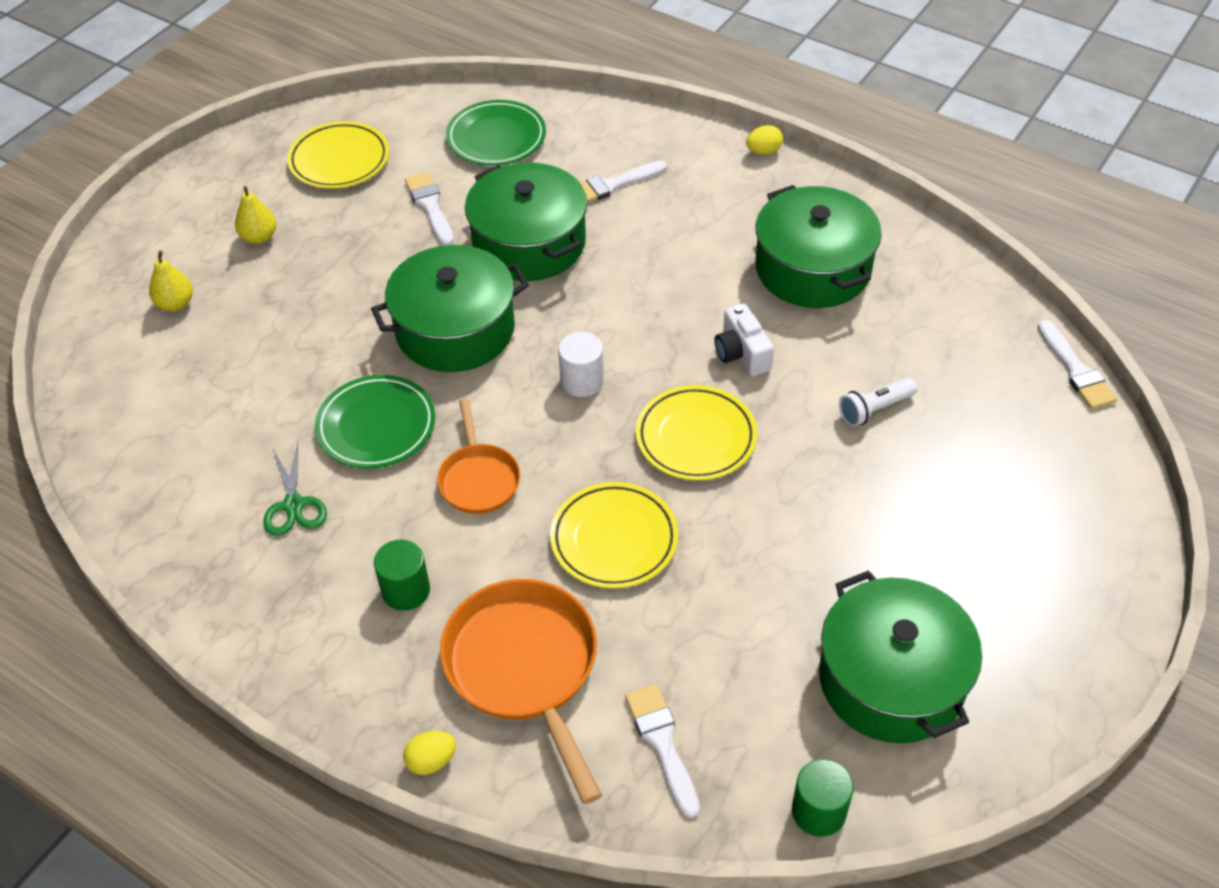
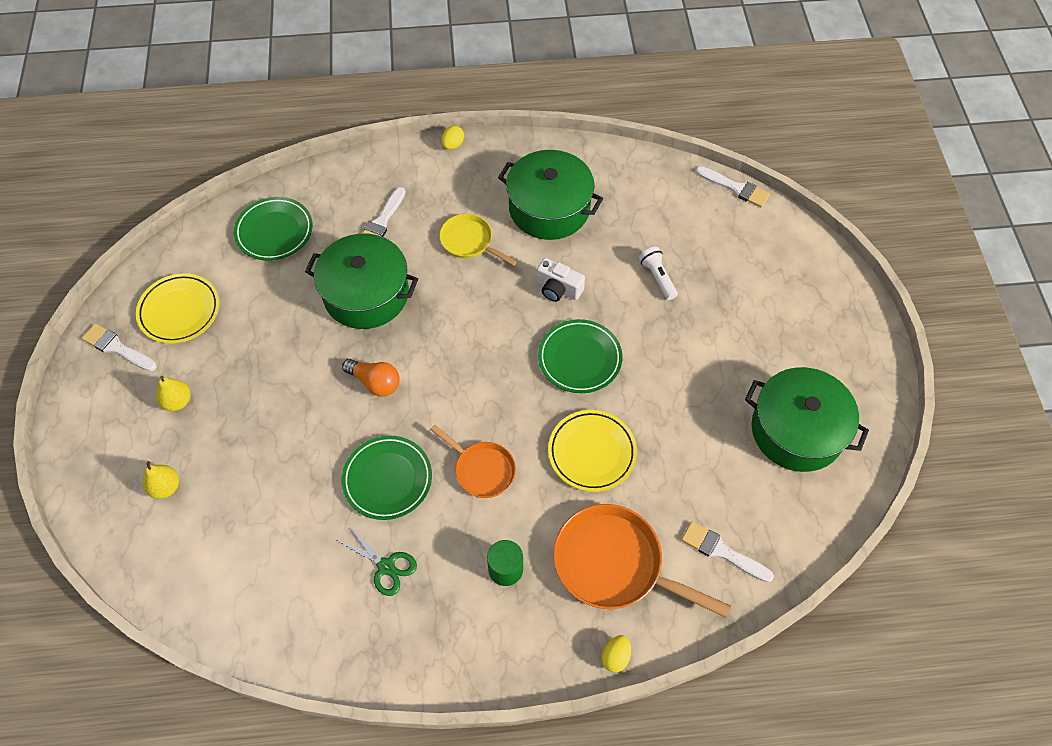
camera: 40 degrees left, 10 degrees up
(430, 206) = (276, 307): white brush -> white brush (117, 347)
(455, 329) = (375, 382): green pot -> orange light bulb
(582, 381) = (484, 366): white cylinder -> none
(688, 253) = (469, 241): none -> yellow pan
(696, 437) = (579, 359): yellow plate -> green plate
(818, 811) = (825, 528): green cylinder -> none
(874, 409) = (657, 277): white flashlight -> white flashlight turned 135 degrees clockwise

